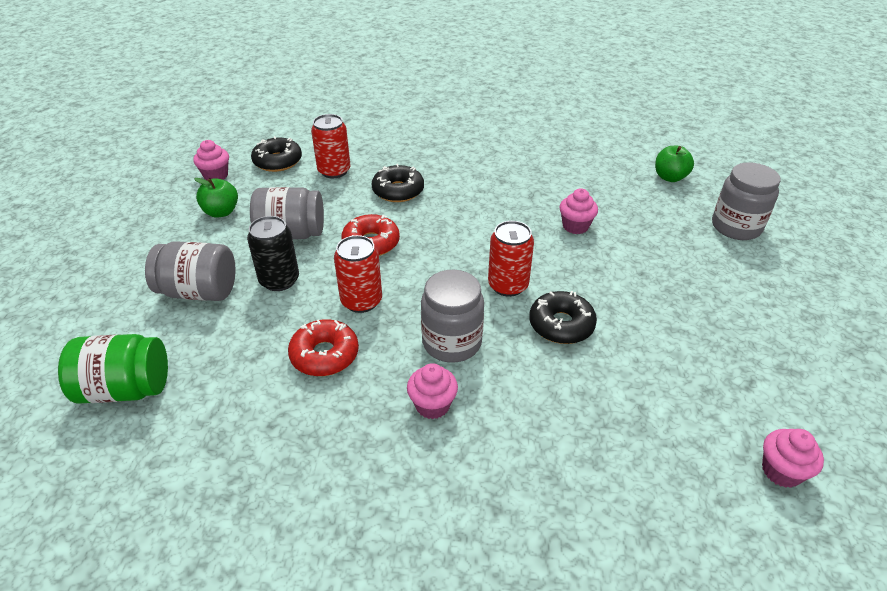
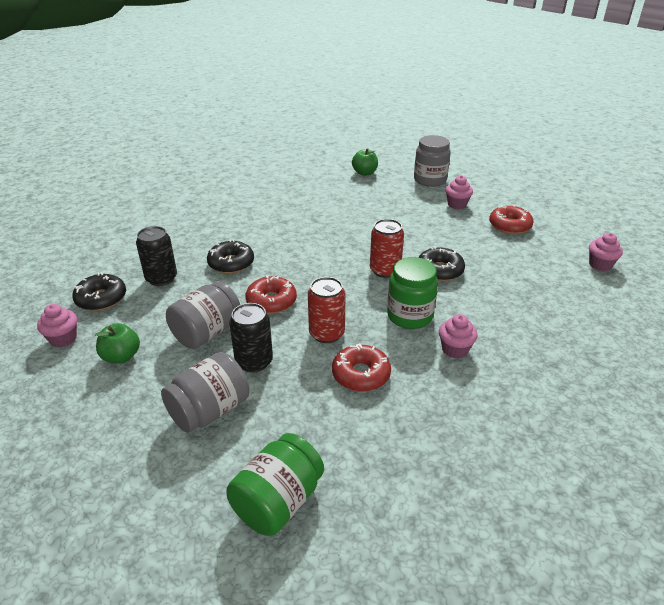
camera: 50 degrees left, 5 degrees down
(334, 171) = (161, 278): red can -> black can
(452, 342) = (410, 316): grey jar -> green jar
(575, 226) = (364, 221): pink cupcake -> pink cupcake (457, 204)
(741, 339) = (509, 226): none -> red donut

